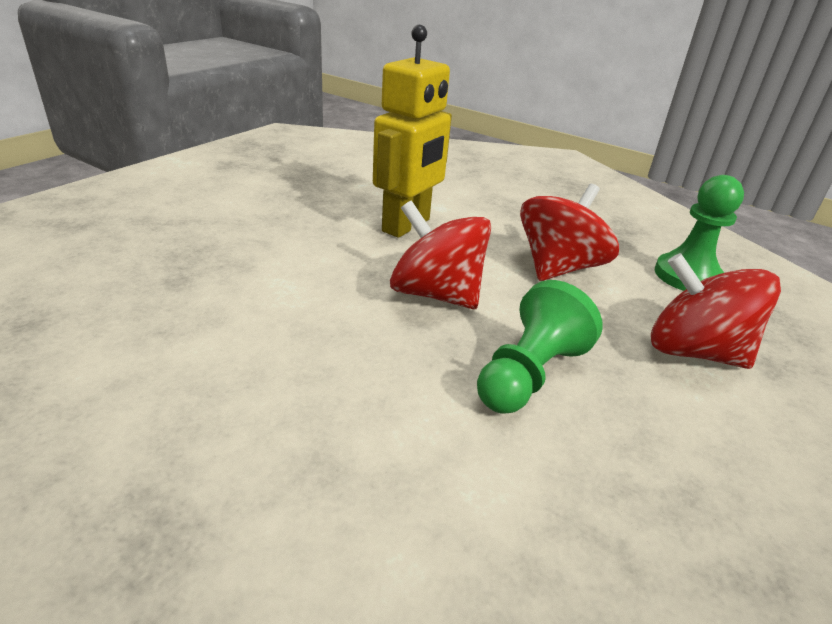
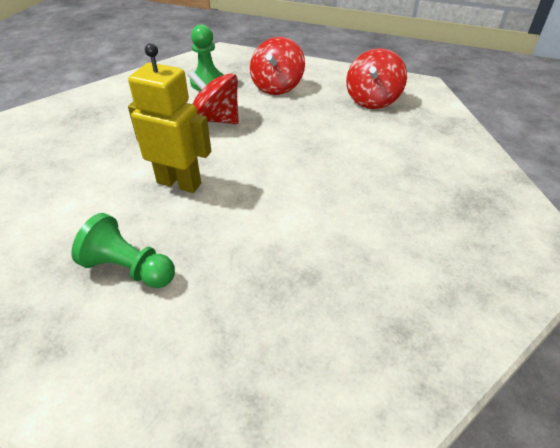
camera: 100 degrees left, 10 degrees up
(436, 294) = (267, 158): red spinning top -> red spinning top (372, 100)
(528, 374) = (320, 126): green pawn -> green pawn (129, 269)

